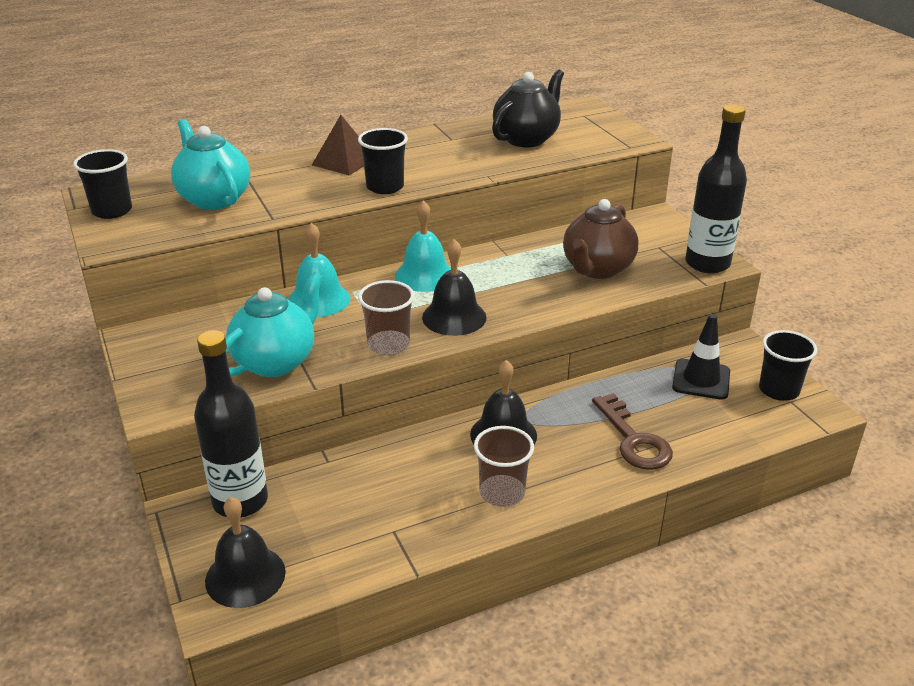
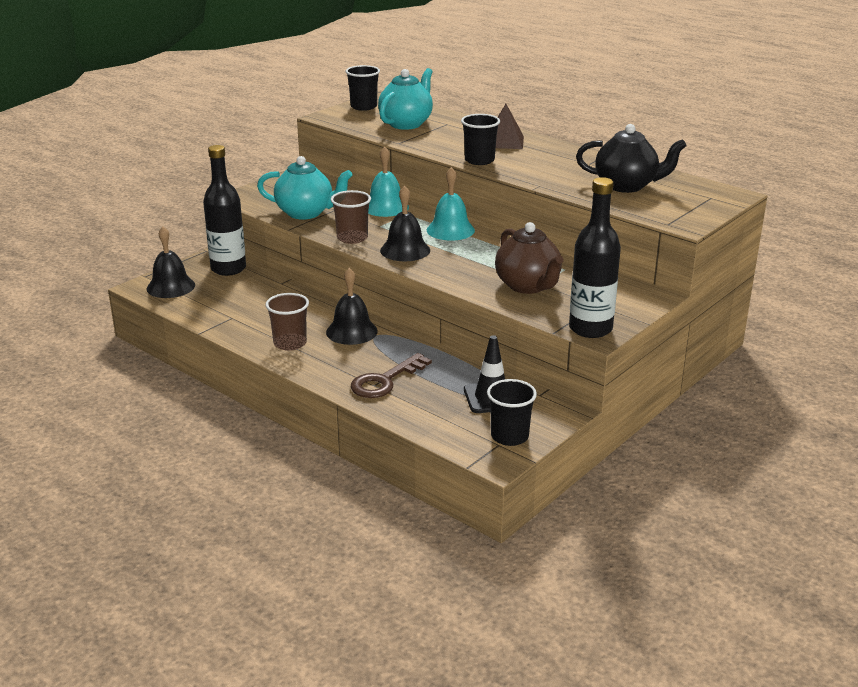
camera: 65 degrees right, 5 degrees down
(597, 269) = (528, 286): brown teapot -> brown teapot turned 120 degrees counterclockwise

